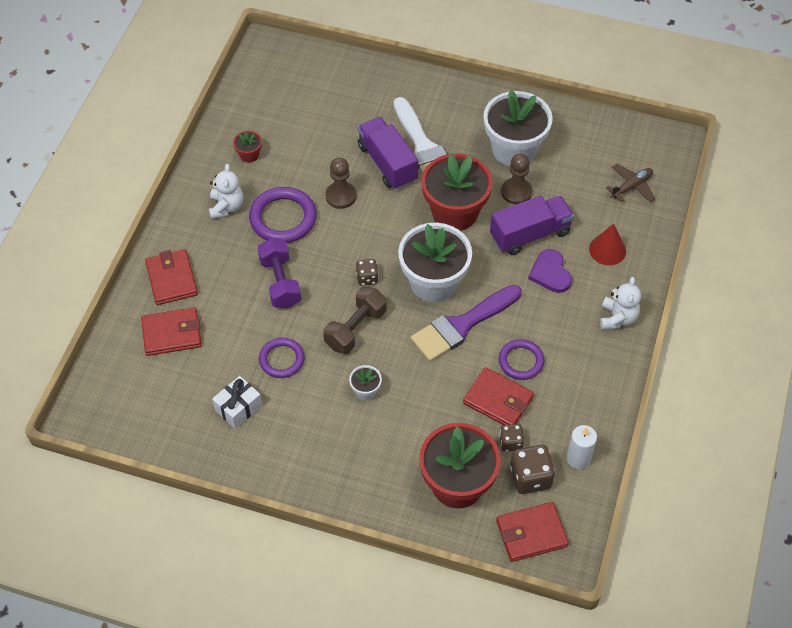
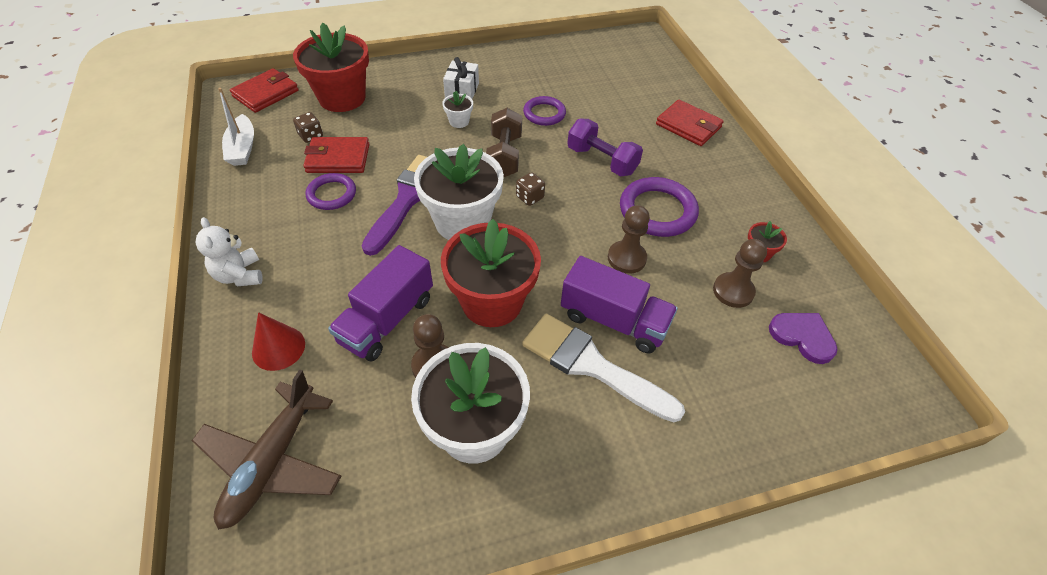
camera: 145 degrees right, 5 degrees down
(172, 333) = (643, 96): red wallet -> none
(226, 207) = (716, 196): white teddy bear -> none
(238, 408) = (545, 77): white gift -> white gift (462, 90)
(295, 142) = (733, 291): none -> brown pawn
(530, 477) = (282, 122): brown dice -> none
(550, 273) = (340, 287): purple heart -> purple heart (802, 337)
(578, 458) = (242, 148): white candle -> white boat
(631, 187) = (272, 462): brown plane -> brown plane, size x1.71

